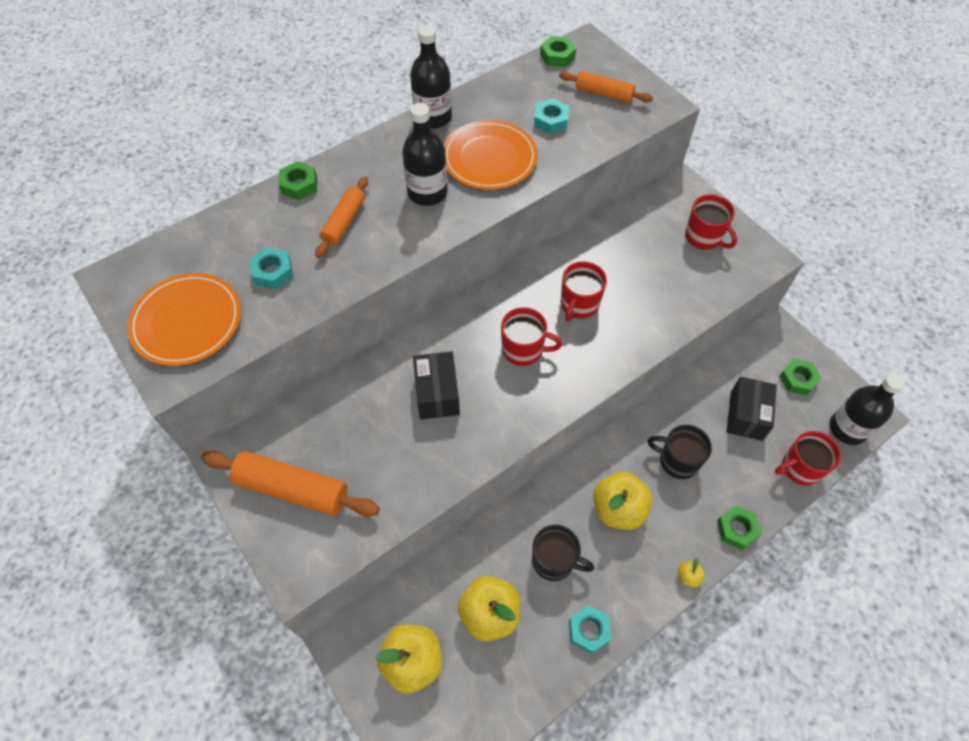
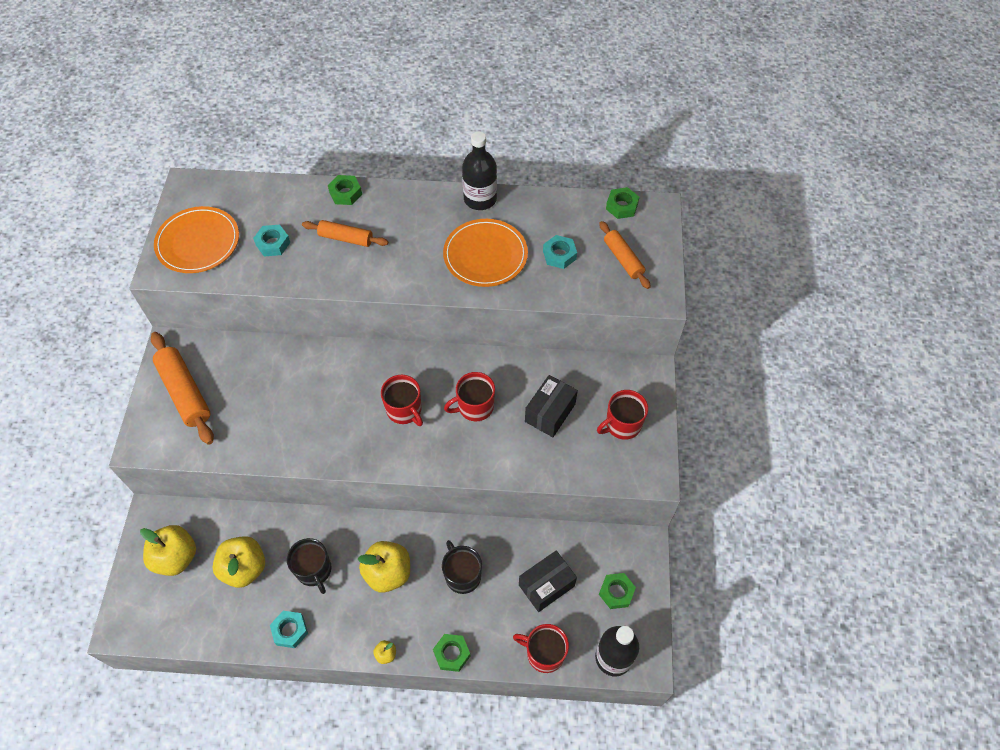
camera: 40 degrees right, 0 degrees up
(344, 222) = (346, 238): orange rolling pin -> orange rolling pin turned 45 degrees clockwise
(427, 193) = (418, 253): black bottle -> none
(437, 394) = (321, 398): black box -> black box (550, 413)
(704, 237) = (622, 425): red mug -> red mug turned 60 degrees clockwise

